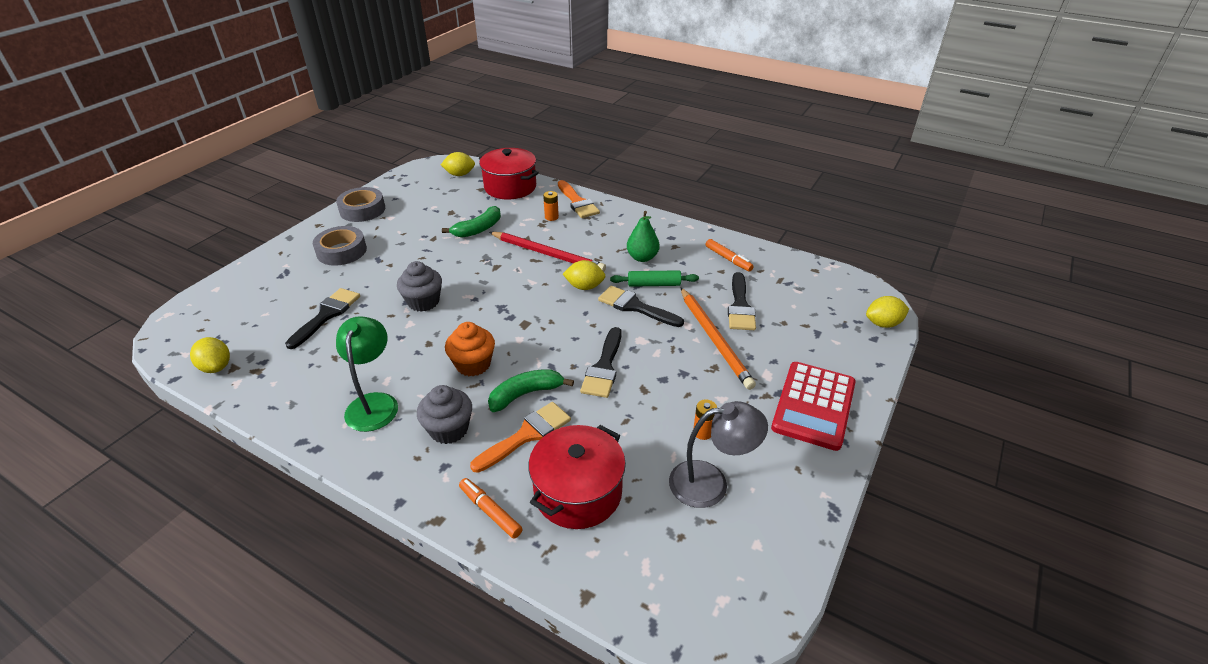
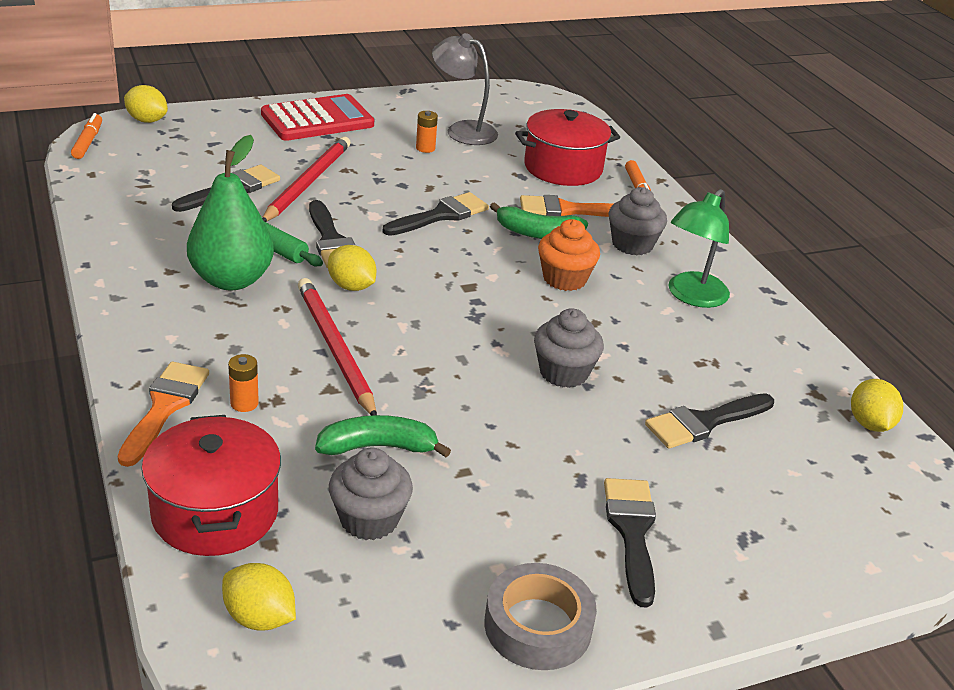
camera: 145 degrees left, 5 degrees down
(341, 251) = (632, 531): grey tape -> black brush
(454, 208) = (369, 519): none -> grey cupcake
(642, 257) = (232, 280): green pear -> green pear, size x1.61
(714, 339) = (307, 183): orange pencil -> red pencil
(728, 259) = (146, 227): orange marker -> orange marker (88, 142)

